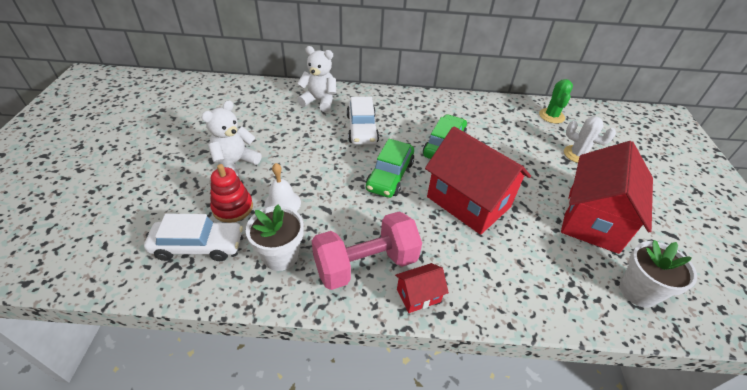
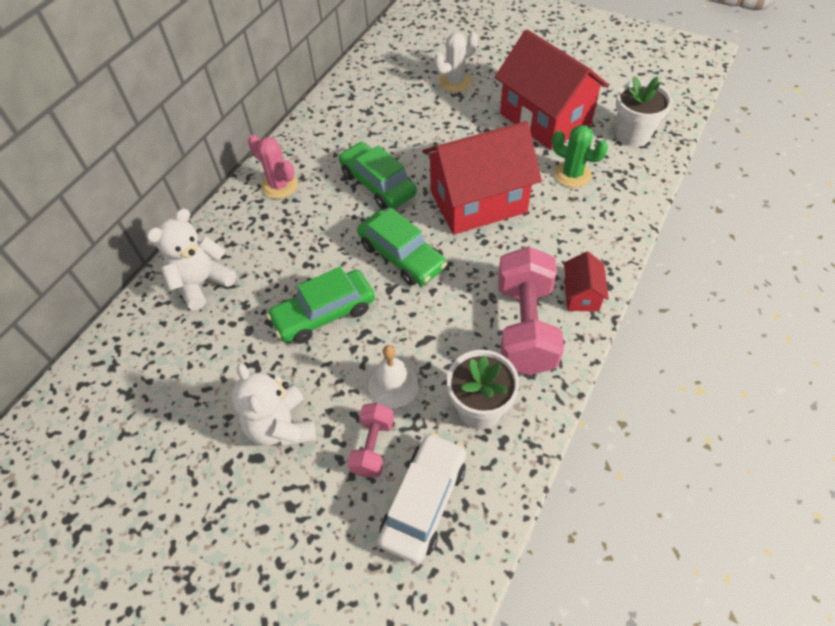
camera: 60 degrees left, 10 degrees up
(232, 208) = (373, 446): red stacking toy -> pink dumbbell
(323, 155) = (324, 313): none -> green car
(362, 129) = (296, 254): white car -> none
(409, 105) = (279, 185): none -> pink cactus
(551, 116) = (383, 68): green cactus -> green cactus (572, 174)

